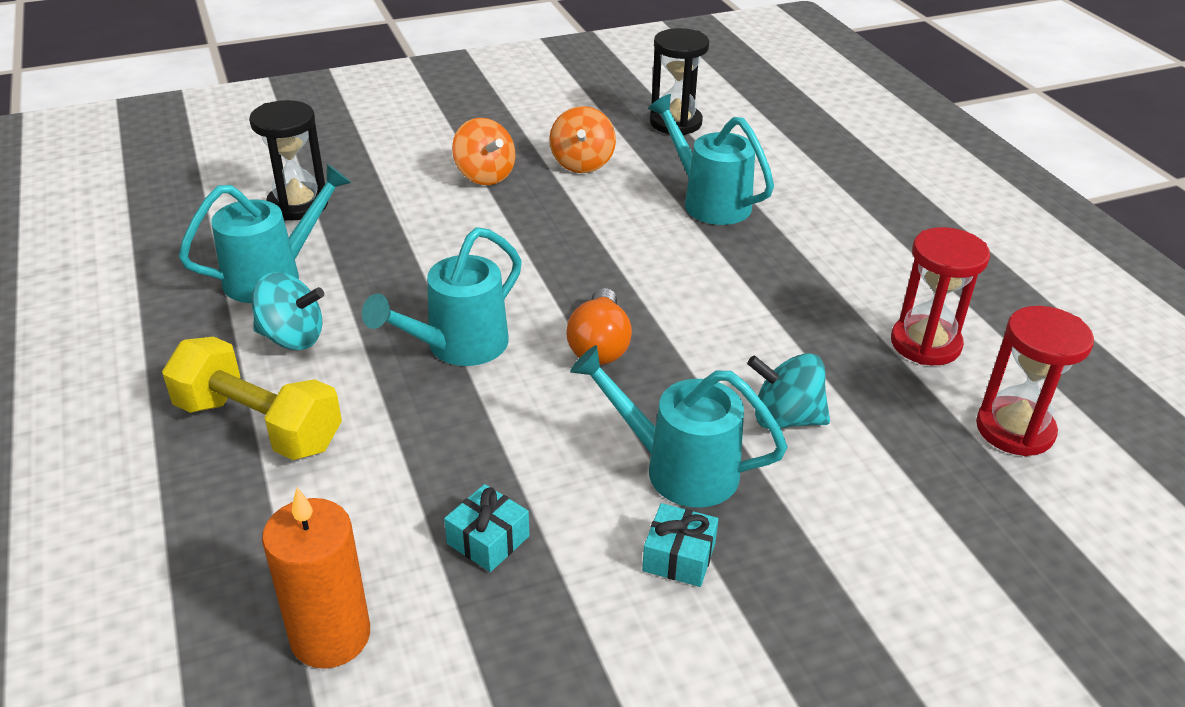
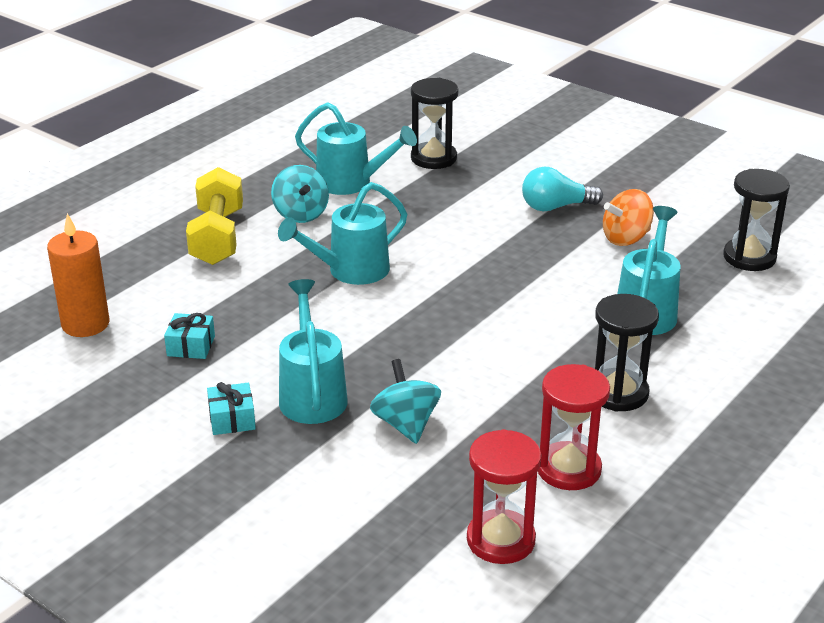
camera: 60 degrees right, 5 degrees down
(458, 347) = (350, 271): turquoise watering can -> turquoise watering can turned 45 degrees counterclockwise
(485, 175) = (555, 207): orange spinning top -> turquoise light bulb
(599, 345) = (408, 322): orange light bulb -> none
(825, 269) = (618, 393): none -> black hourglass

